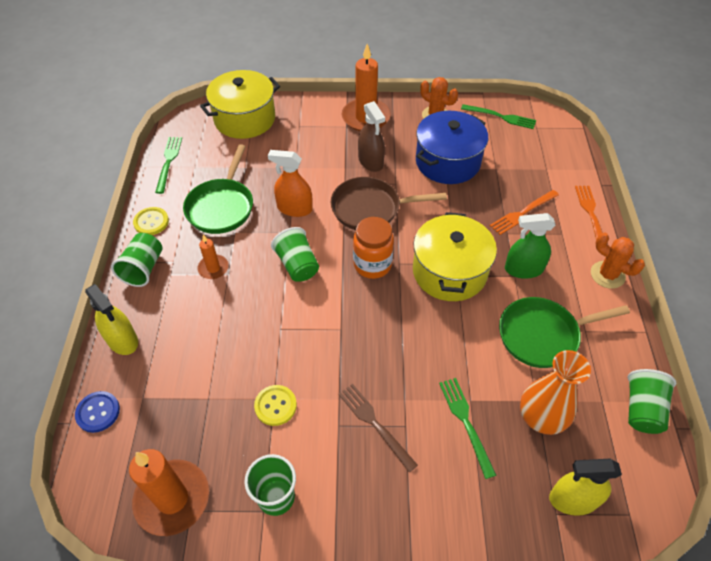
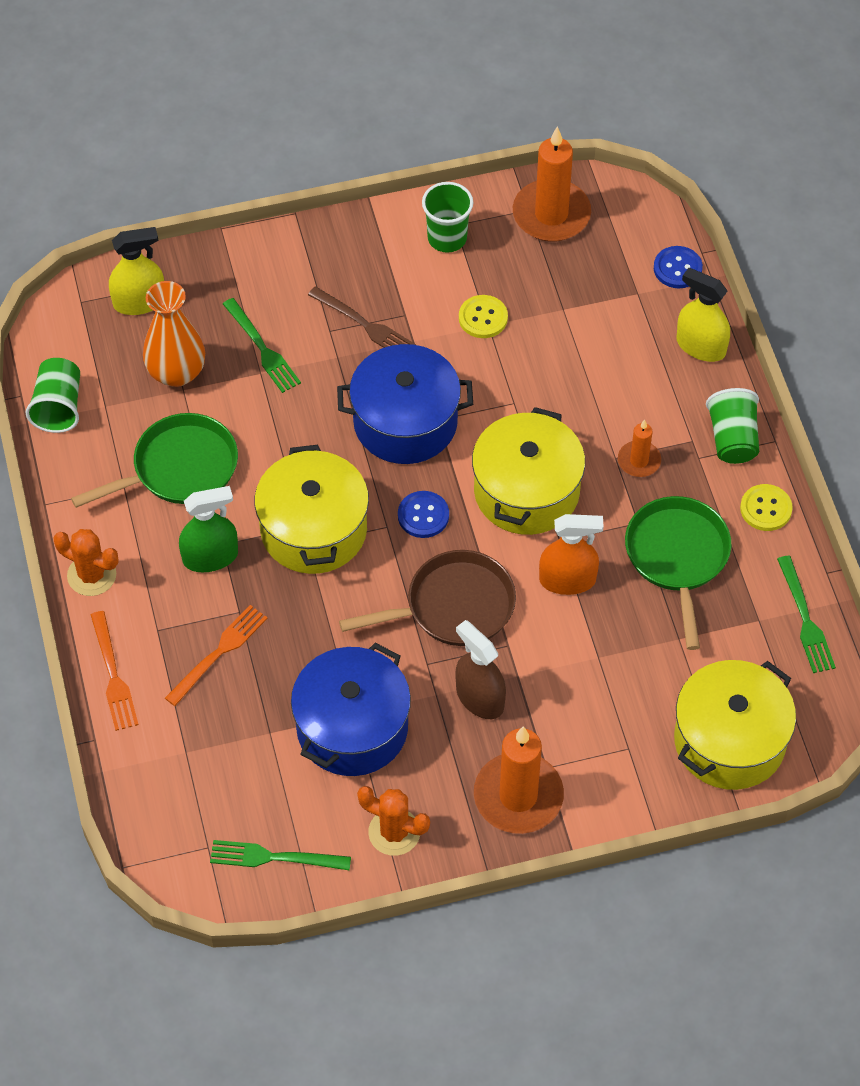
camera: 165 degrees right, 5 degrees up
(297, 265) = (526, 491): green cup -> yellow pot
(365, 332) = (405, 422): none -> blue pot
(372, 265) = (423, 515): orange jar -> blue button

